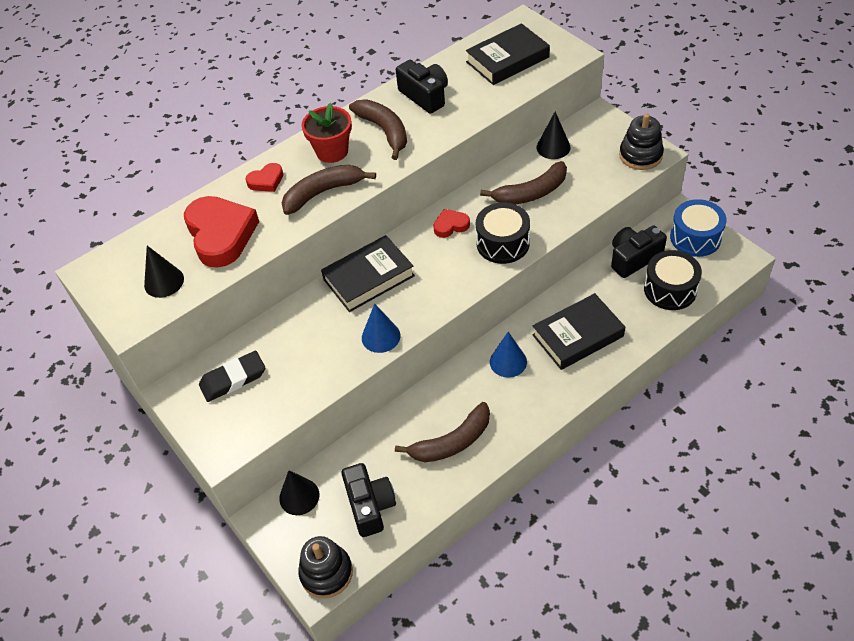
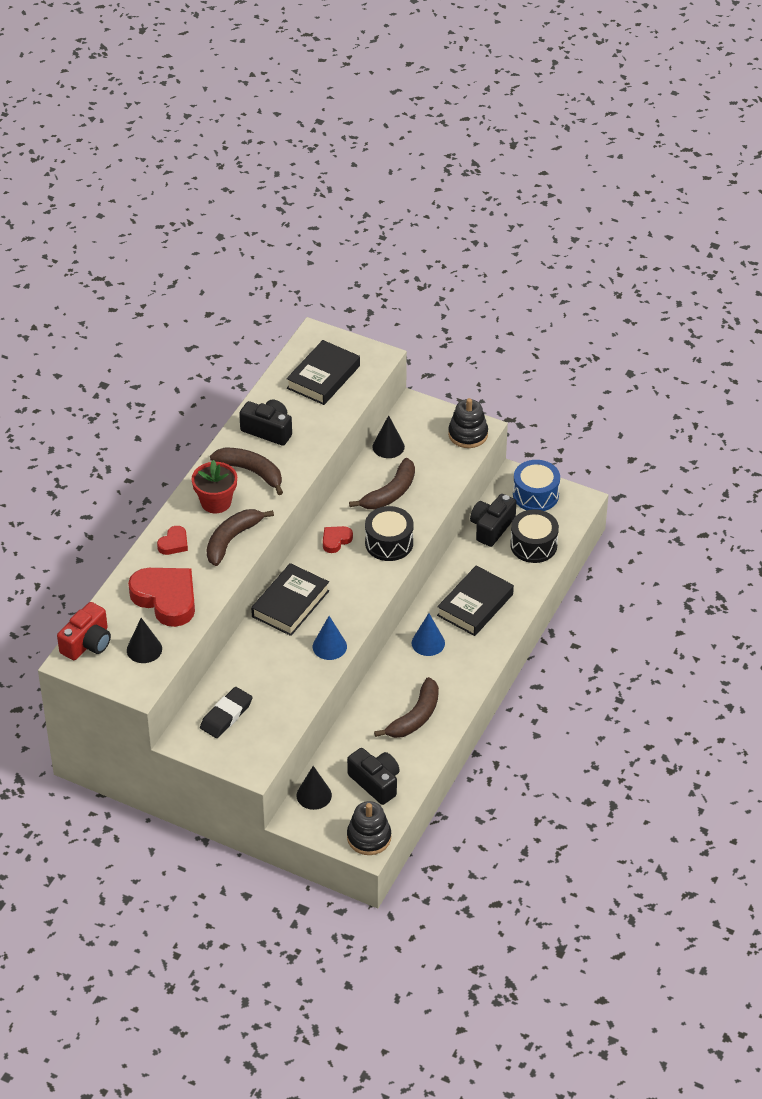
camera: 30 degrees left, 5 degrees down
(117, 258) = (87, 643): none -> red camera

